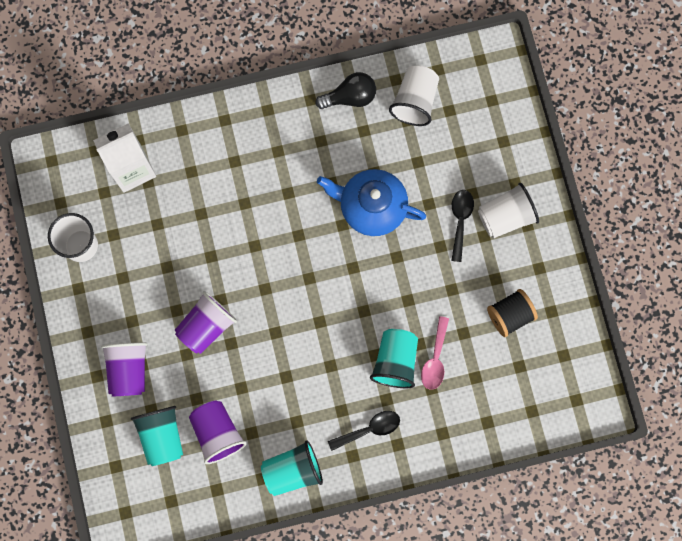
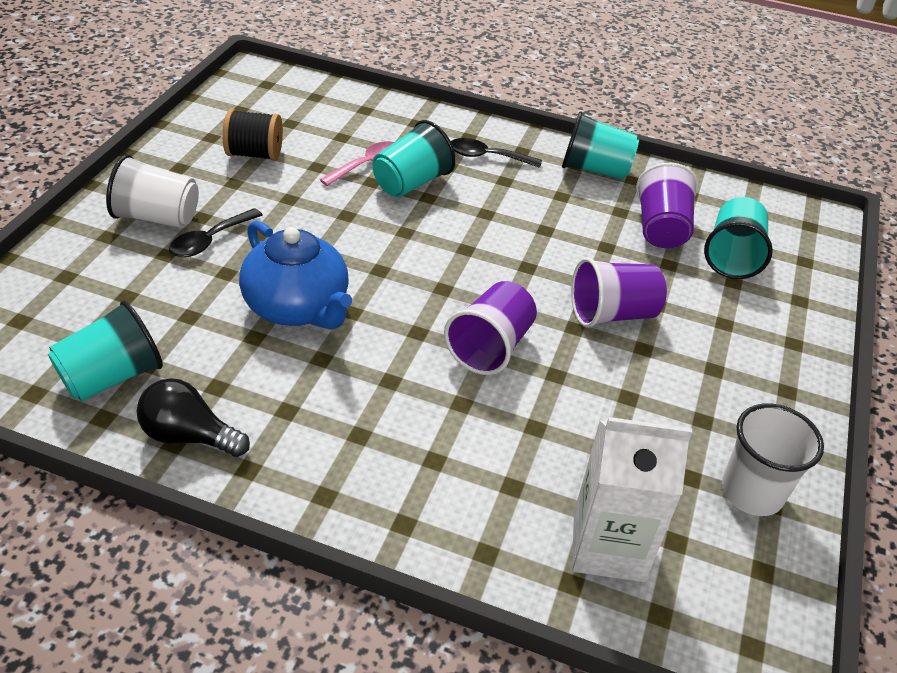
camera: 150 degrees left, 35 degrees down
(128, 370) = (745, 327): purple cup -> purple cup (490, 347)
(415, 101) = (112, 377): white cup -> turquoise cup

